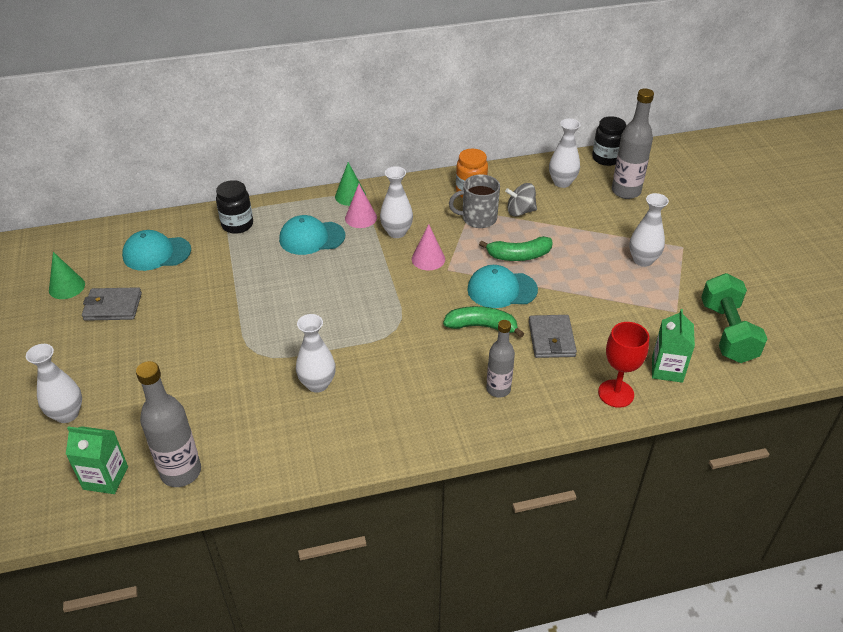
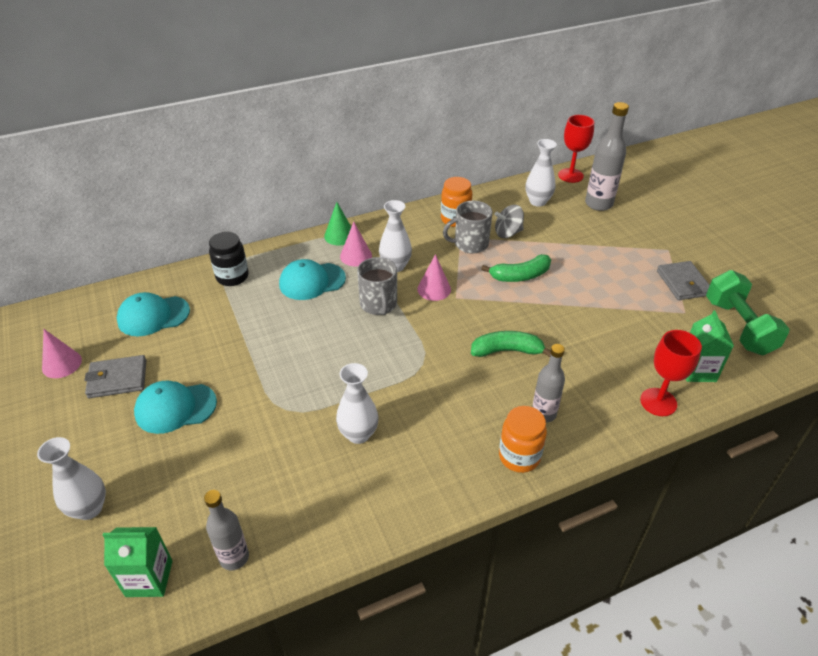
camera: 10 degrees left, 0 degrees up
(67, 287) = (62, 364): green cone -> pink cone
(181, 472) = (234, 557): grey bottle -> grey bottle, size x0.66
(370, 267) = (378, 304): none -> grey mug
(462, 424) = (519, 456): none -> orange jar
(501, 289) = (514, 311): turquoise cap -> turquoise cap (175, 408)
(551, 339) = (578, 354): grey wallet -> grey wallet (683, 283)
(606, 158) = (570, 175): black jar -> red goblet
(643, 260) = (637, 266): white vase -> none

